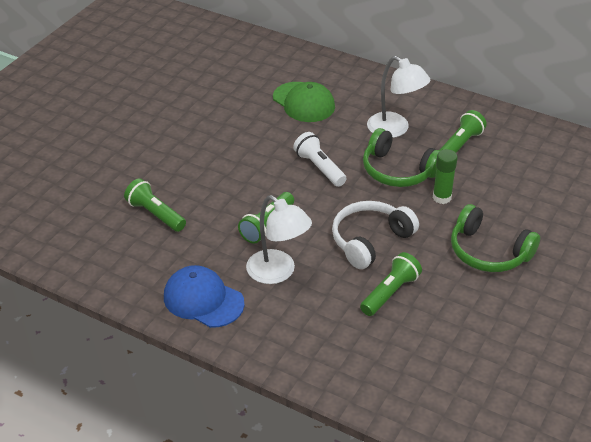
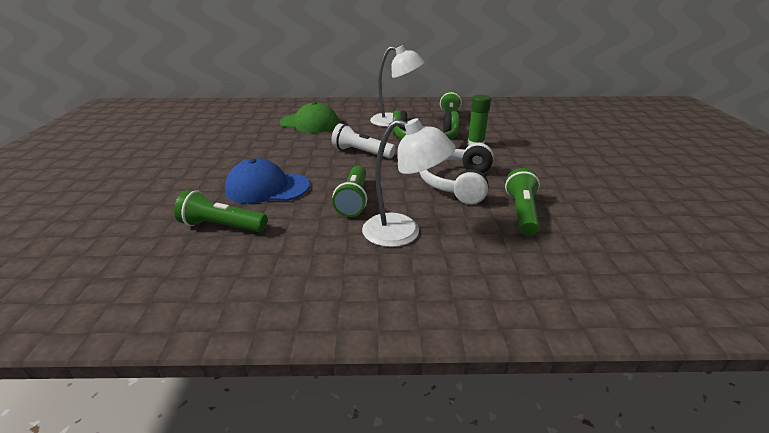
camera: 30 degrees left, 10 degrees down
(203, 300) = (344, 287): blue cap -> blue cap (267, 188)
(488, 252) = (552, 164): green headphones -> none

